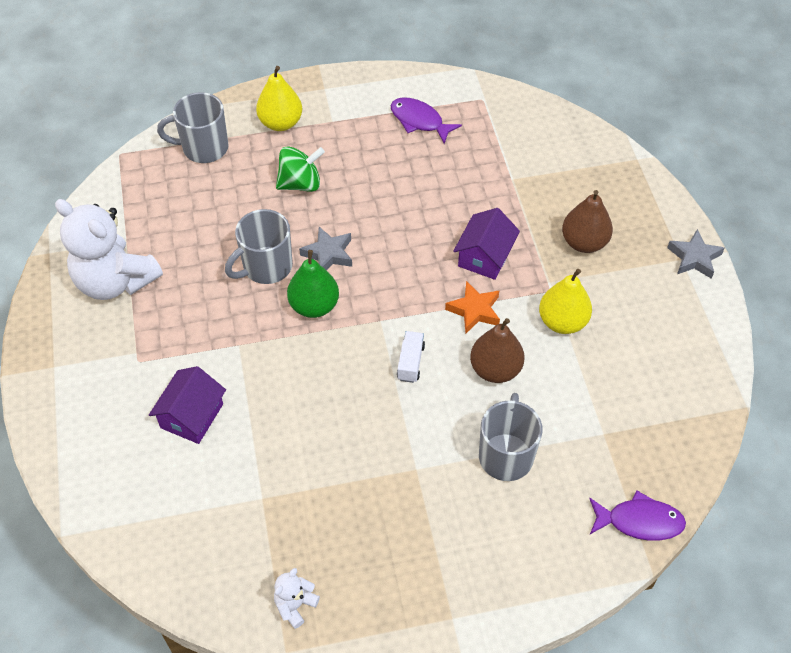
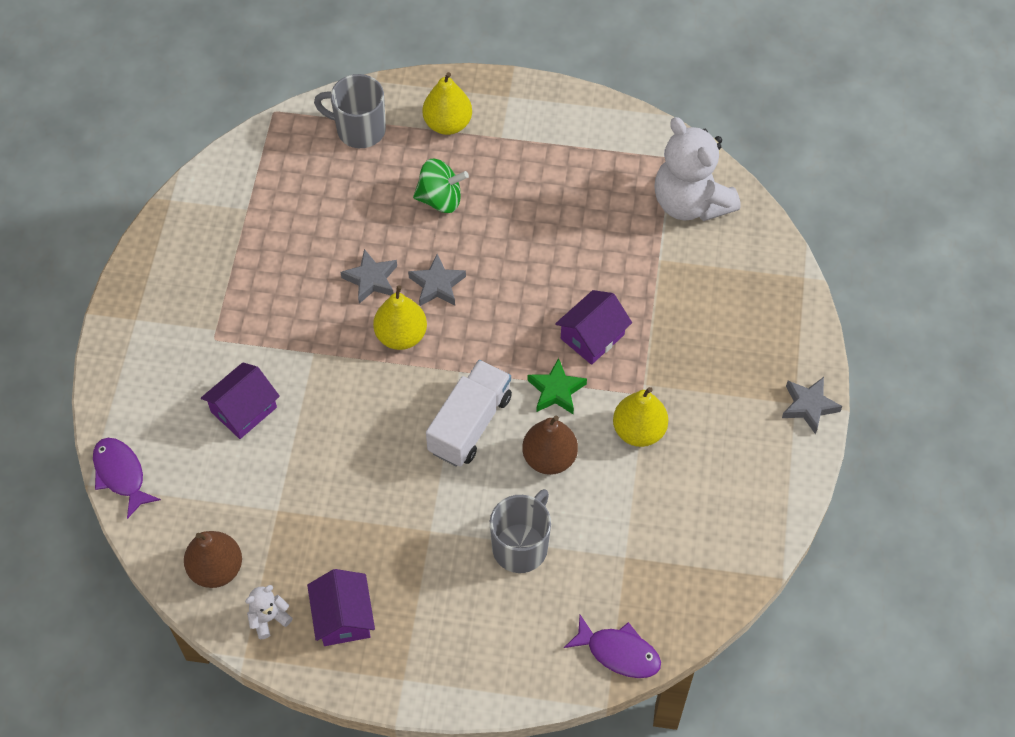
camera: 20 degrees right, 5 degrees up
(115, 281) = (222, 249): white teddy bear -> white teddy bear (690, 202)
(266, 267) = (371, 279): grey mug -> grey star
(314, 306) = (401, 335): green pear -> yellow pear
(368, 578) = (343, 617): none -> purple house
(410, 362) = (470, 424): white truck -> white truck, size x1.98
(419, 121) = (592, 164): purple fish -> purple fish (121, 474)
(474, 310) = (556, 391): orange star -> green star
(584, 242) = (701, 353): brown pear -> brown pear (216, 569)

